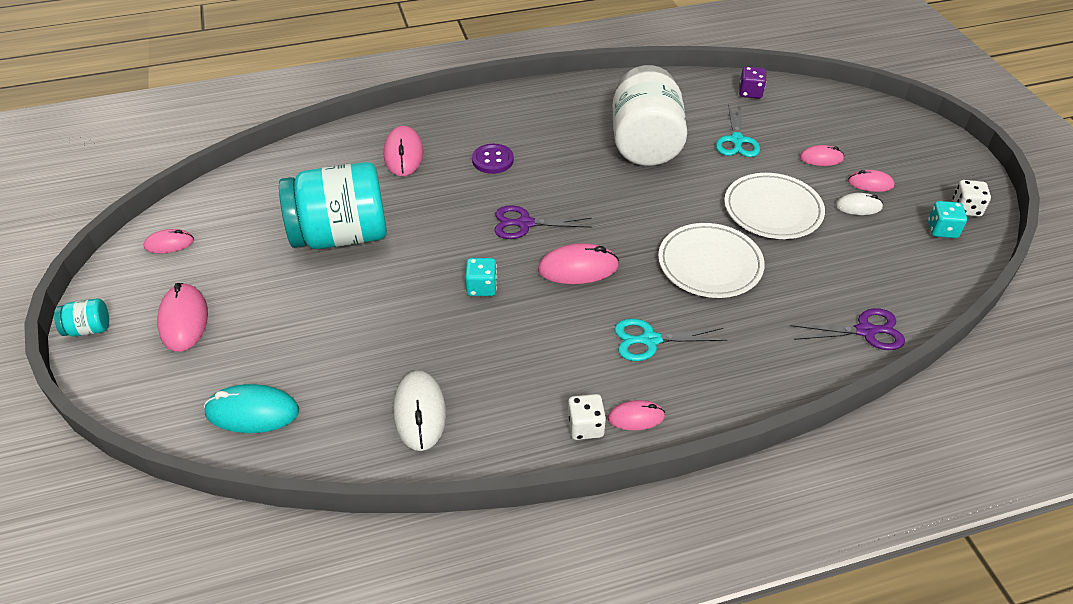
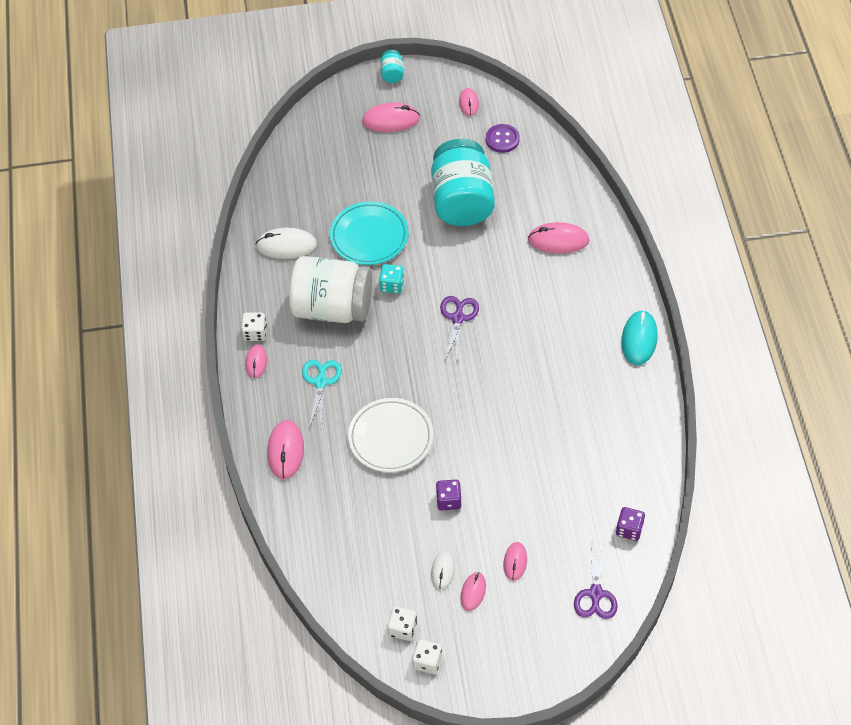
camera: 100 degrees right, 10 degrees up
(252, 412) = (305, 162): turquoise mouse -> turquoise mouse (639, 339)
(400, 319) = (369, 236): none -> turquoise plate
(492, 160) = (543, 302): purple button -> purple button (502, 139)
(578, 268) = (401, 347): pink mouse -> pink mouse (286, 451)
(645, 143) = (554, 420): white jar -> white jar (332, 307)
(736, 140) = (551, 497): turquoise scissors -> none
(772, 210) = (448, 500): white plate -> purple dice
(865, 331) = (301, 526): purple scissors -> purple scissors (595, 593)
(942, 230) = (402, 628): turquoise dice -> white dice

